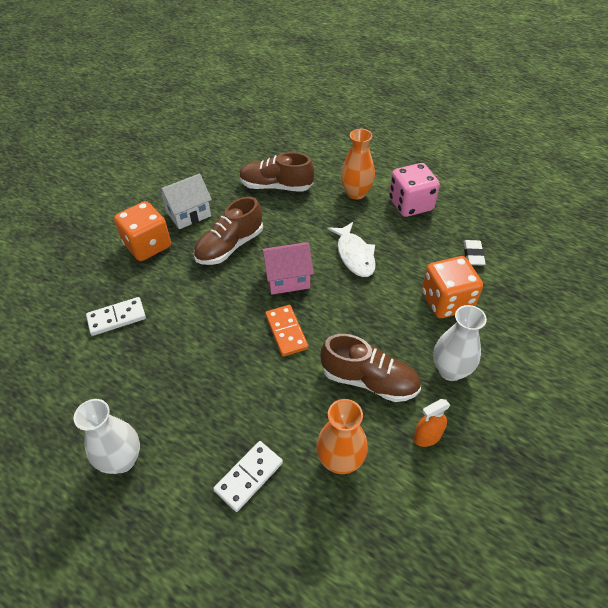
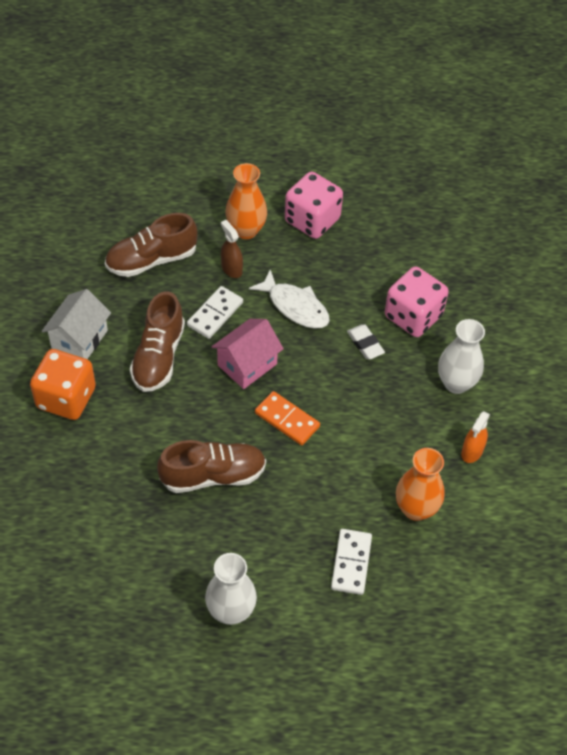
camera: 35 degrees left, 5 degrees up
(117, 318) = (105, 491): white domino -> white domino (215, 314)
(326, 212) = (231, 269): none -> brown spray bottle
(369, 380) = (394, 428): brown shoe -> brown shoe (213, 475)
(446, 301) = (413, 316): orange dice -> pink dice
(473, 255) = (408, 253): white eraser -> white eraser (365, 344)

